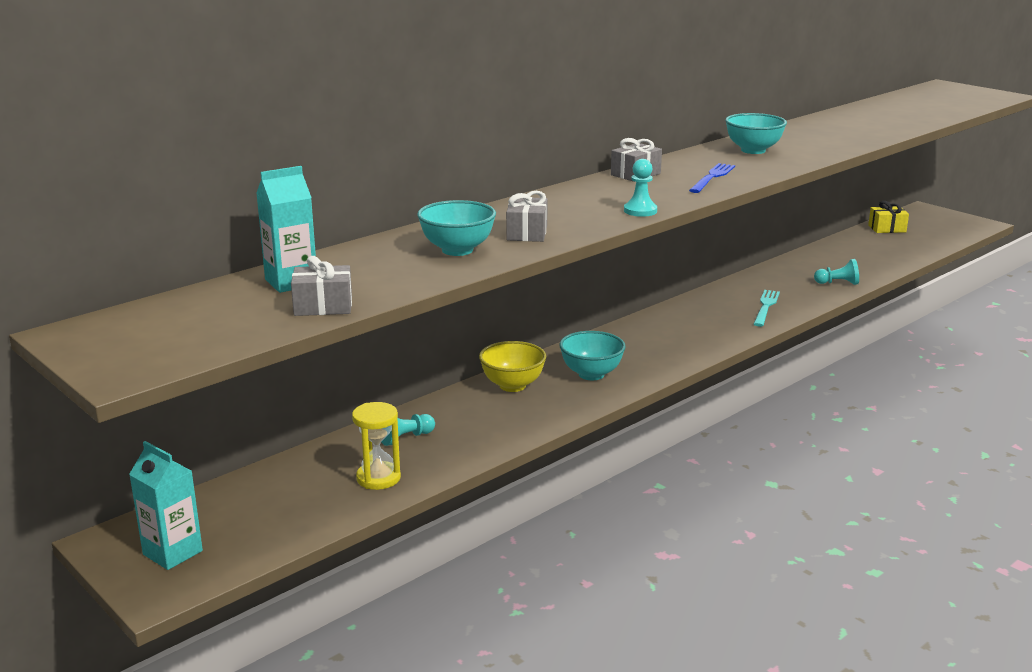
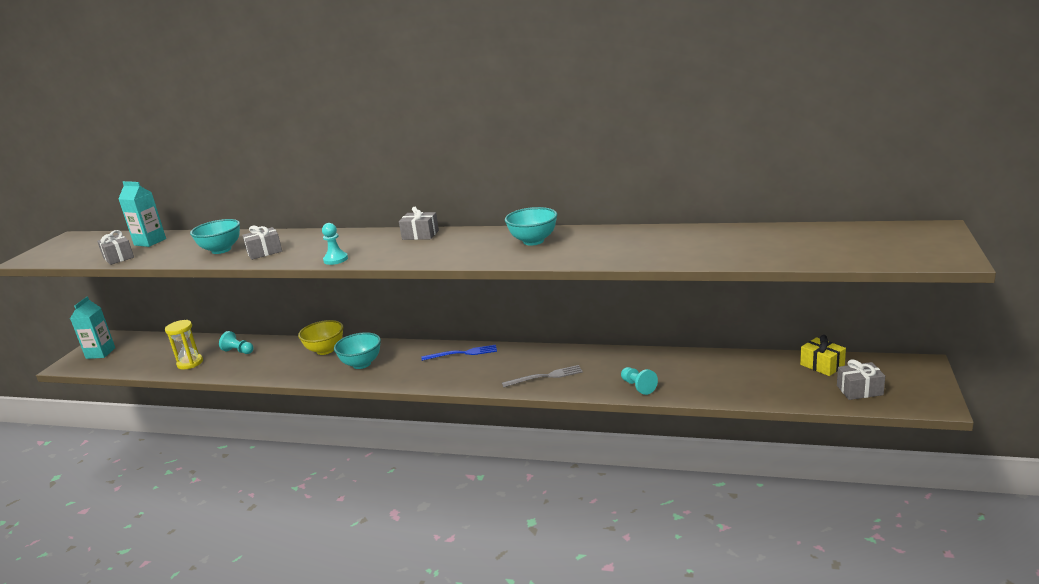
camera: 60 degrees right, 0 degrees up
(712, 177) = (440, 252): blue fork -> blue fork (462, 353)
(766, 307) = (545, 377): turquoise fork -> grey fork
(938, 232) = (859, 390): none -> grey gift

